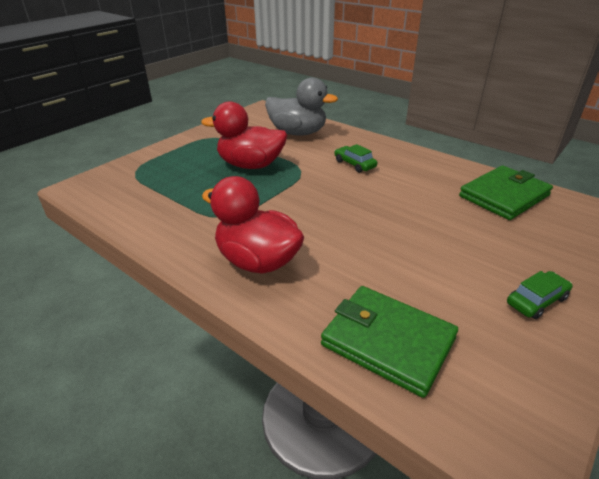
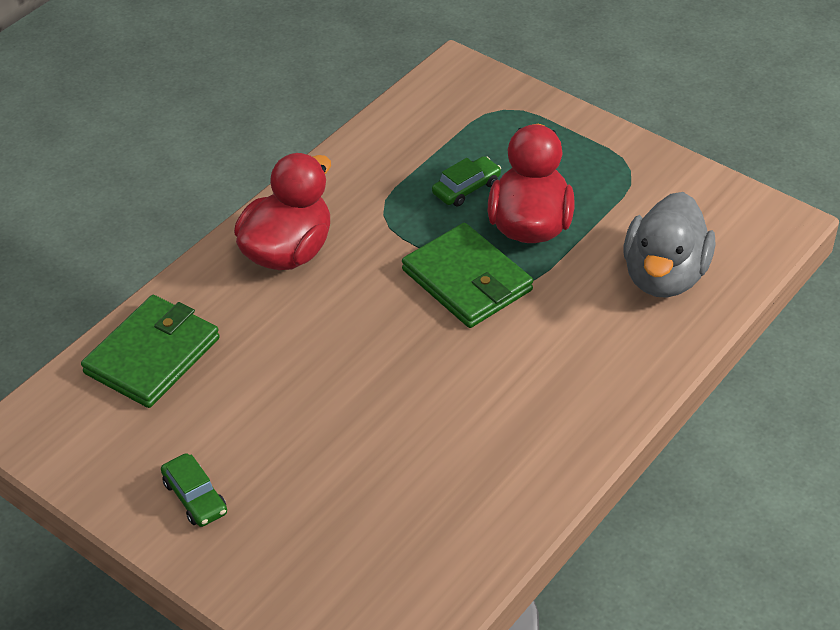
camera: 90 degrees right, 10 degrees up
(354, 164) = (542, 350): green car -> green car (466, 188)
(504, 196) = (439, 533): green wallet -> green wallet (467, 280)

